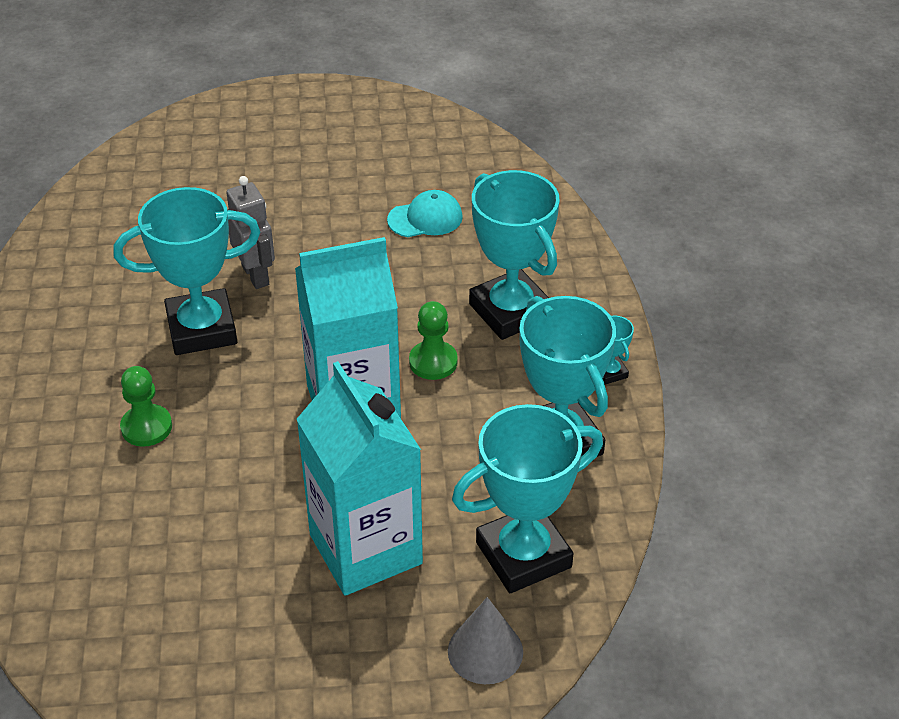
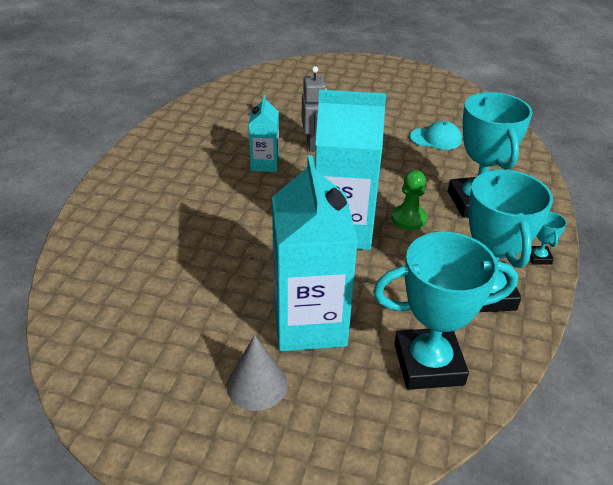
camera: 20 degrees right, 5 degrees down
(146, 427) = (201, 208): green pawn -> none
(202, 329) = (265, 164): turquoise trophy -> turquoise carton
(485, 651) = (370, 428): grey cone -> grey cone (257, 385)

